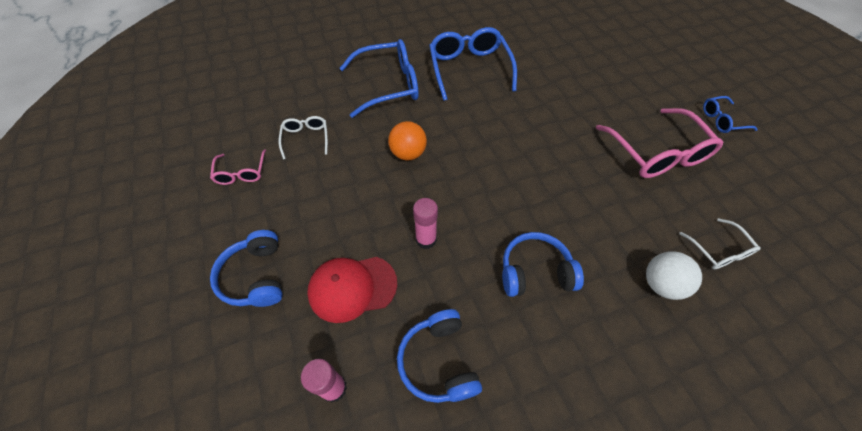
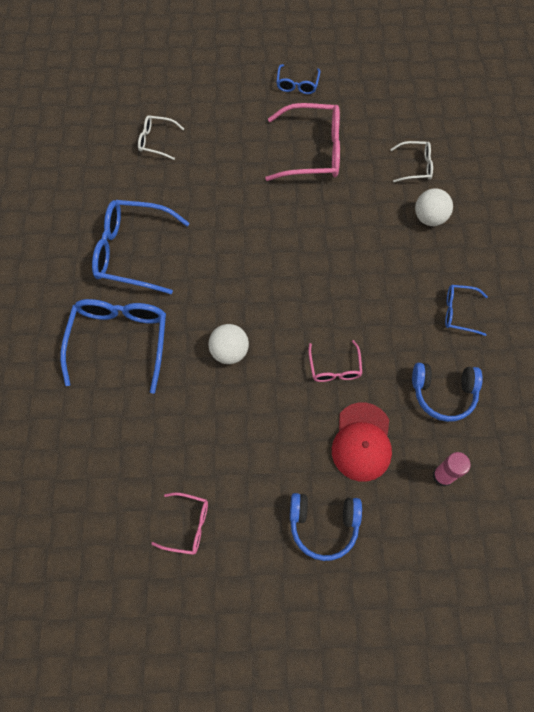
camera: 70 degrees left, 10 degrees up
(306, 139) = (165, 448): white glasses -> white glasses (156, 141)
(408, 153) = (229, 351): orange ball -> white ball
(426, 239) = (334, 368): pink glue stick -> pink glasses
(535, 272) = (392, 296): blue headphones -> none
(555, 353) = (459, 312): none -> blue glasses

